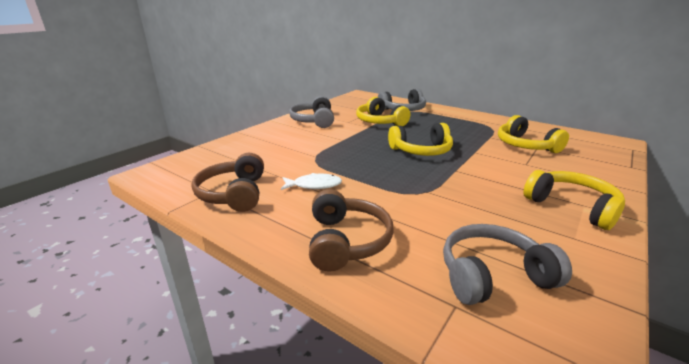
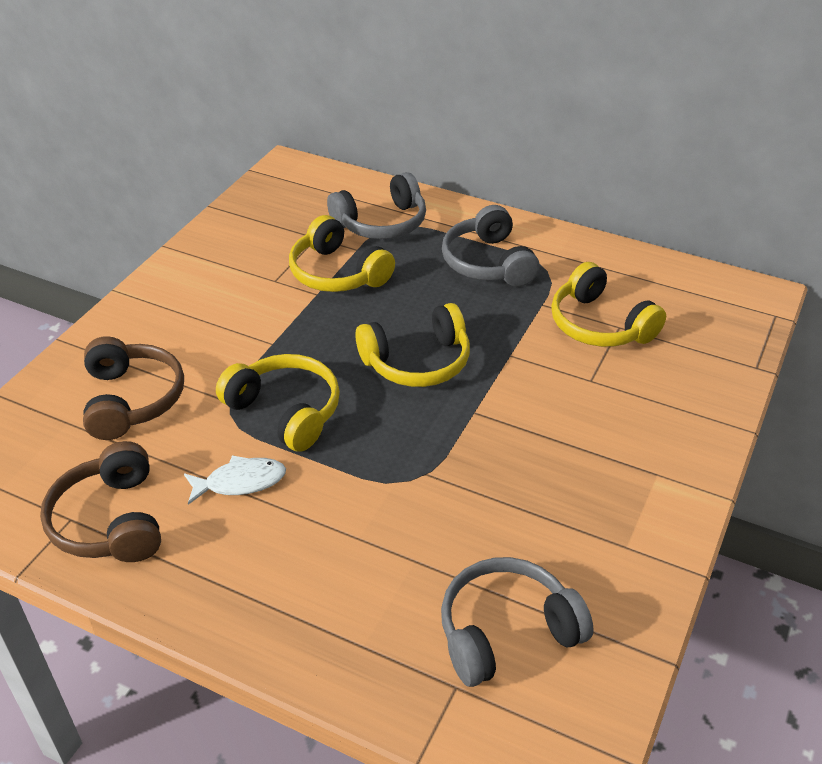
camera: 10 degrees left, 15 degrees up
(314, 121) = (205, 284): grey headphones -> grey headphones (488, 263)
(346, 241) = (308, 599): brown headphones -> brown headphones (132, 399)
(572, 207) = (639, 480): yellow headphones -> yellow headphones (285, 411)

